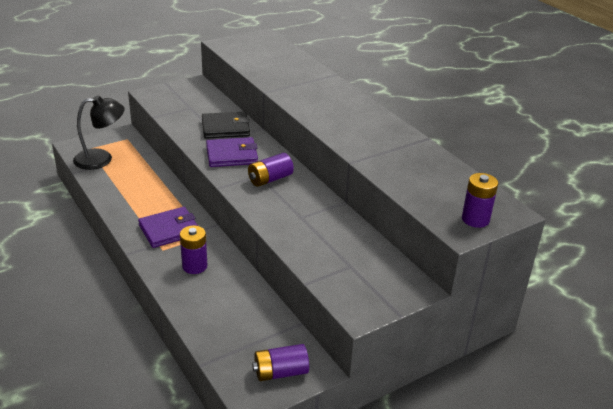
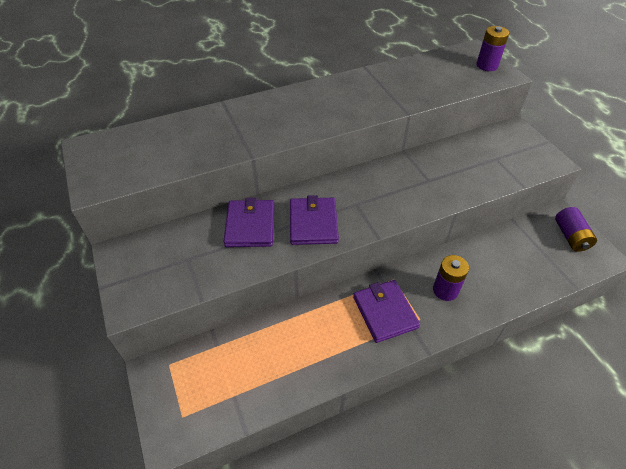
camera: 80 degrees left, 15 degrees up
(101, 159) = (217, 396): black lamp -> none
(225, 128) = (250, 226): black wallet -> purple wallet
(270, 179) = (364, 196): purple battery -> none

